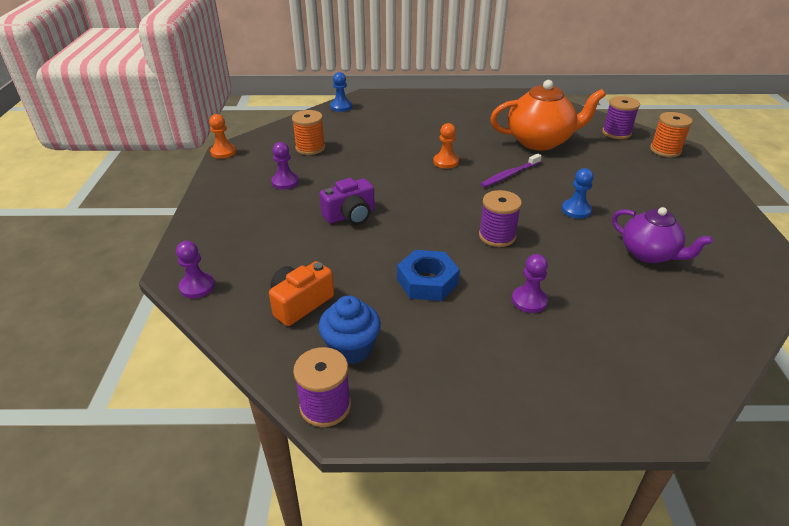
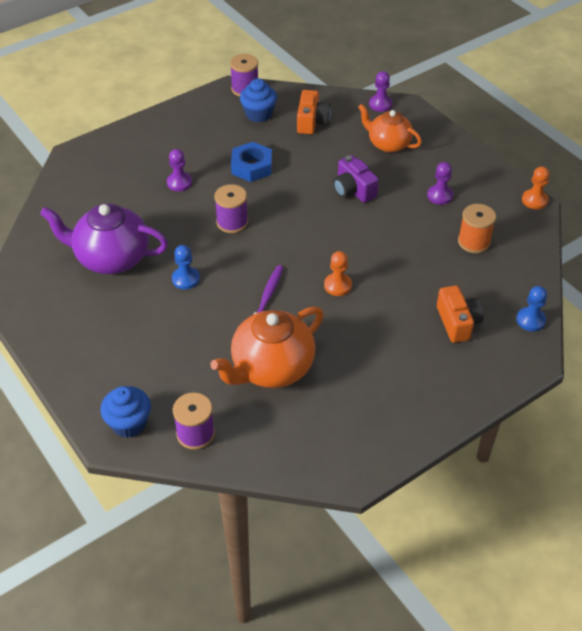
camera: 145 degrees right, 10 degrees up
(258, 240) = (388, 144): none -> orange teapot
(350, 215) = (353, 190): purple camera -> purple camera turned 60 degrees counterclockwise
(387, 120) = (457, 322): none -> orange camera
(649, 254) = (111, 258): purple teapot -> purple teapot, size x1.53
(665, 150) = (129, 423): orange spool -> blue cupcake

